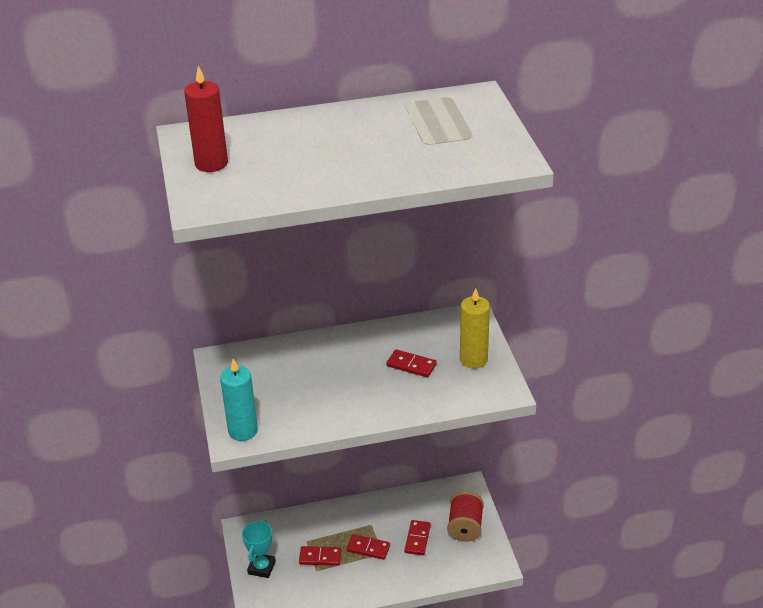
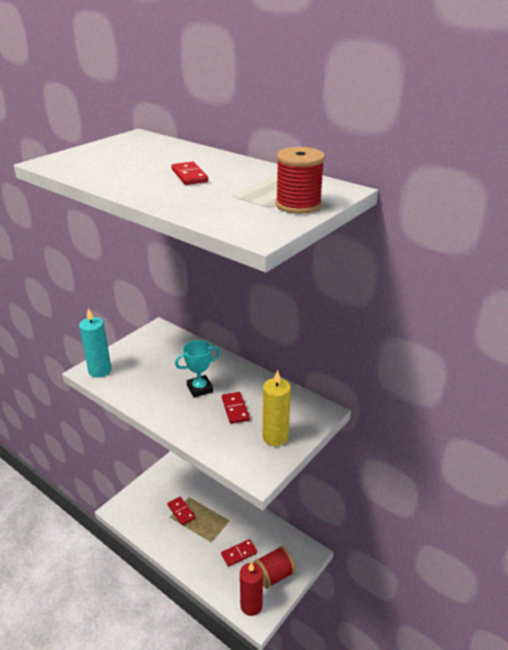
camera: 50 degrees right, 5 degrees down
(211, 163) = (108, 150): red candle -> red candle (251, 605)
(261, 567) = (151, 489): turquoise trophy -> turquoise trophy (200, 388)
(368, 548) = (208, 531): red domino -> red domino (189, 176)
(484, 124) = (298, 205): none -> red spool

